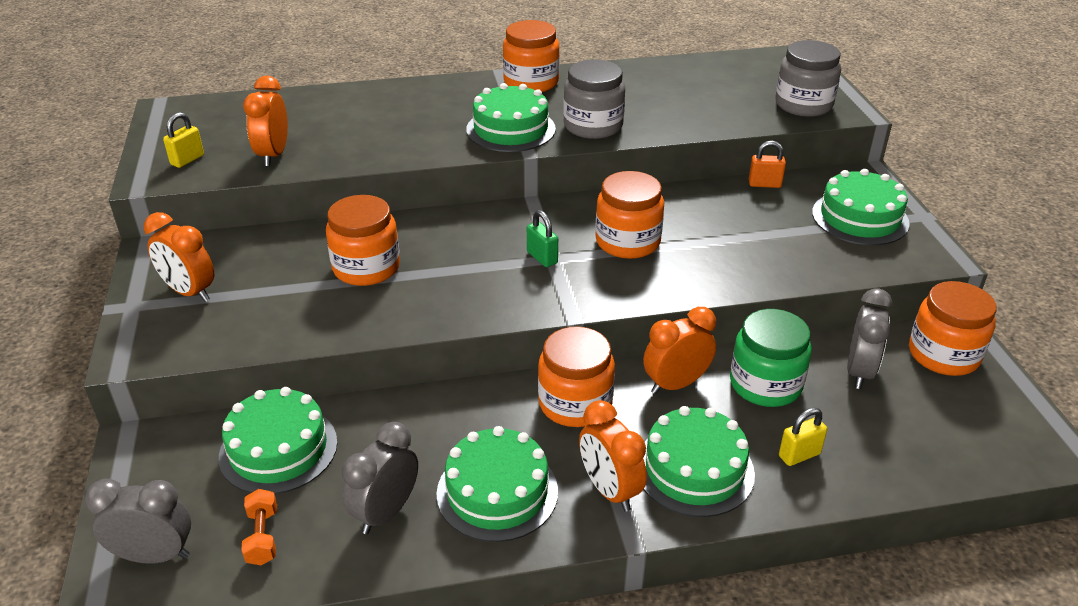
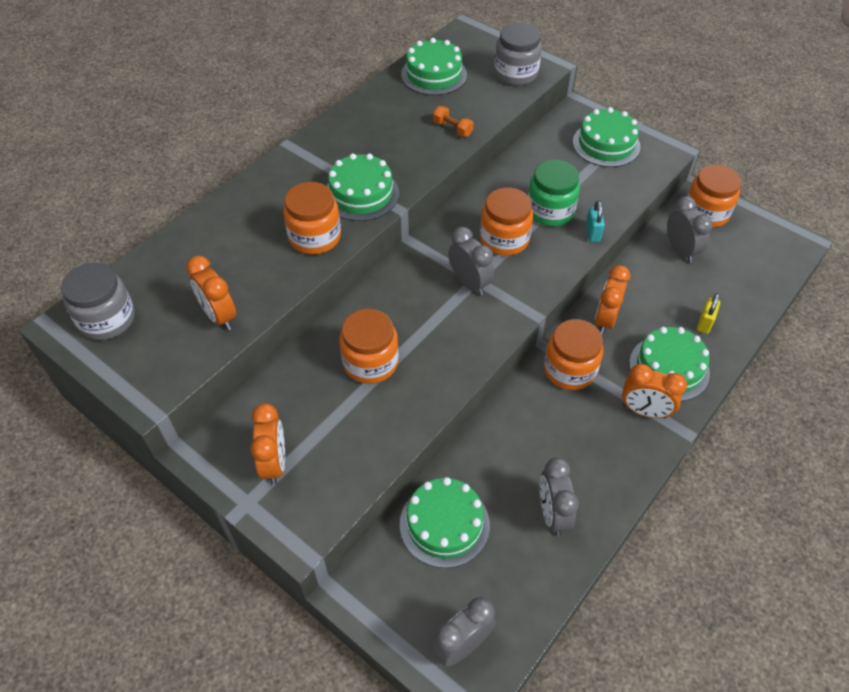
camera: 40 degrees left, 15 degrees up
(187, 160) = (156, 361): yellow padlock -> none
(190, 292) = (274, 463): orange clock -> orange clock turned 90 degrees counterclockwise
(263, 537) = (506, 583): orange dumbbell -> orange dumbbell (452, 129)
(497, 492) = (593, 455): green cake -> green cake (434, 74)
(531, 82) = (323, 143): orange jar -> orange jar (315, 237)
(542, 258) = (469, 283): green padlock -> grey clock
(593, 126) = (411, 161): grey jar -> grey jar (107, 319)
(735, 282) = (592, 233): none -> turquoise padlock
(764, 184) = (531, 147): orange padlock -> none
(765, 384) = (647, 289): green jar -> green jar (550, 211)

